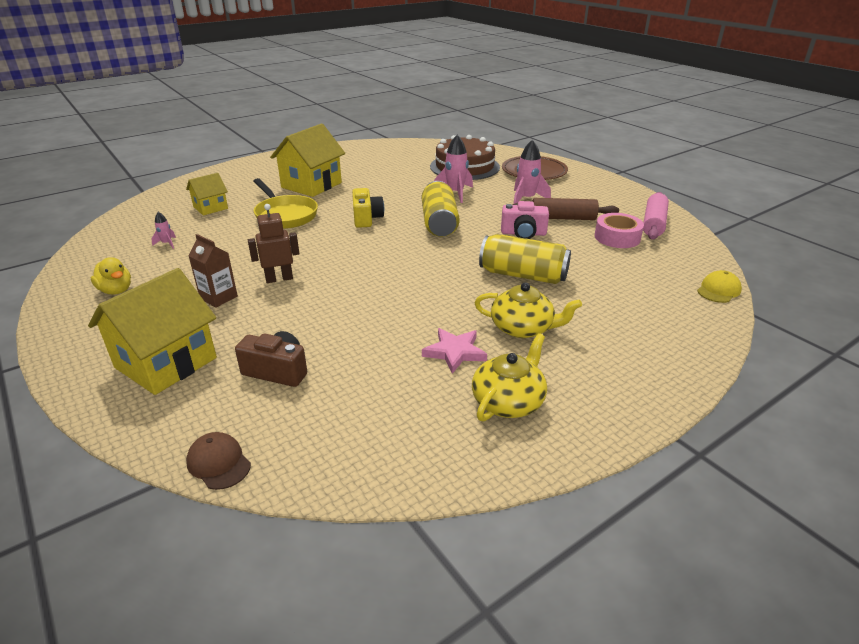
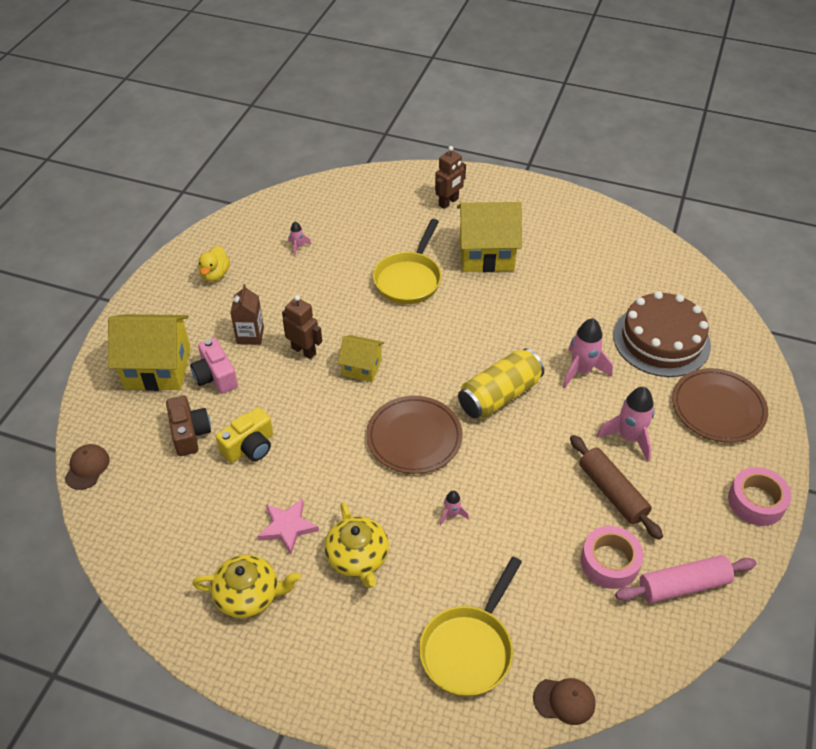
camera: 55 degrees right, 15 degrees up
(210, 208) = (377, 224): yellow house -> yellow house (361, 367)
(242, 180) = (448, 202): none -> brown robot
(366, 218) = (457, 337): yellow camera -> yellow camera (249, 447)
(434, 264) = (414, 437): none -> brown plate
(523, 233) = (540, 474): pink camera -> pink camera (215, 376)
(523, 275) = (452, 514): yellow can -> pink rocket
(611, 186) = (756, 501): none -> pink tape
(650, 310) = (469, 649): none -> yellow pan
(718, 290) = (564, 701): yellow cap -> brown cap

